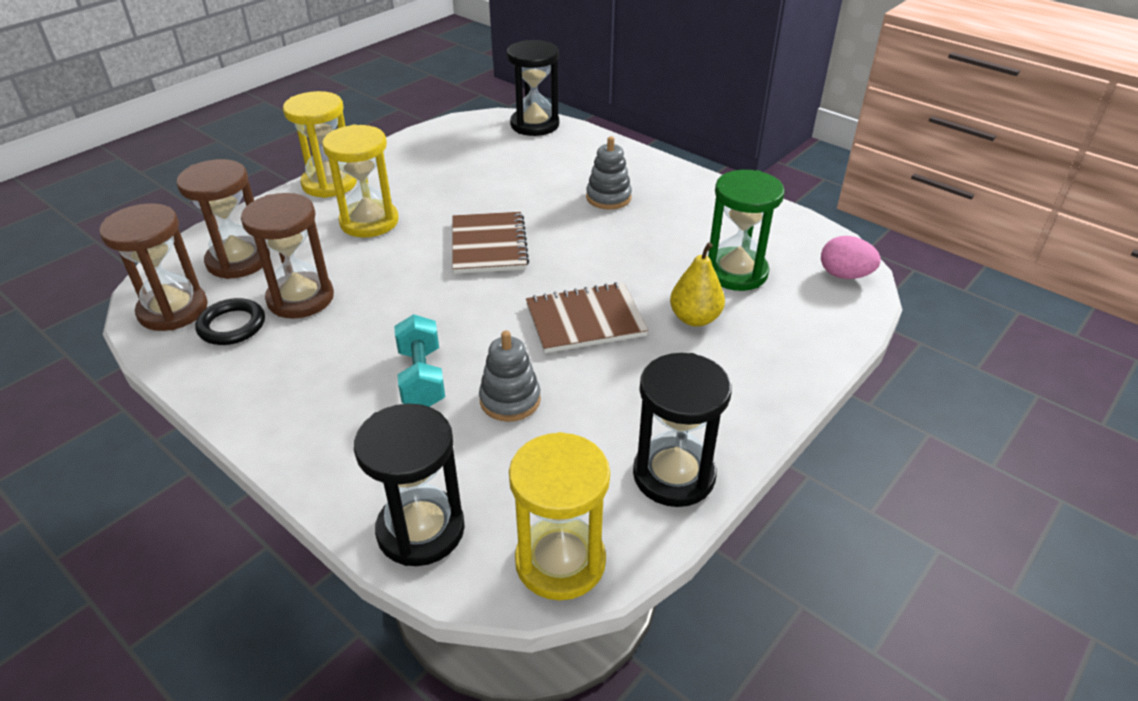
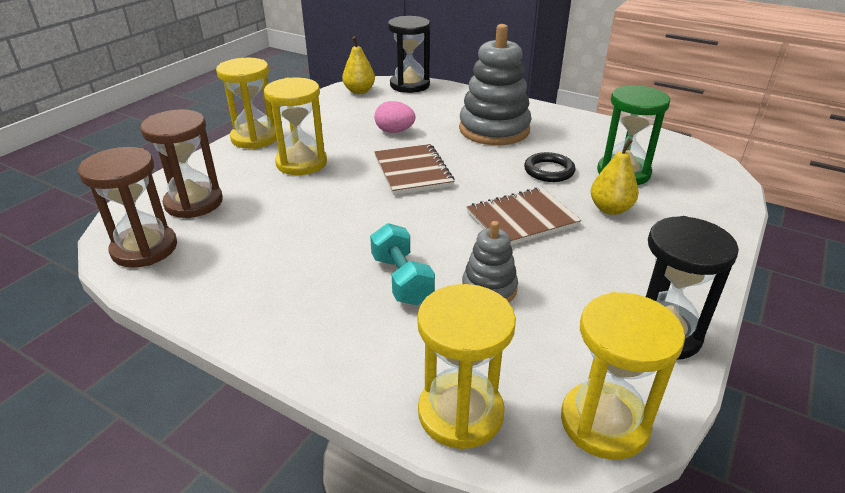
camera: 10 degrees left, 5 degrees down
(232, 326) = (206, 256): black ring -> black ring (549, 171)
(300, 298) = (263, 227): brown hourglass -> none
(421, 530) = (460, 413): black hourglass -> yellow hourglass
(471, 128) = (359, 91): none -> yellow pear
(608, 197) = (494, 130): grey stacking toy -> grey stacking toy, size x1.89
(844, 275) = (707, 167): pink egg -> pink egg (394, 131)

